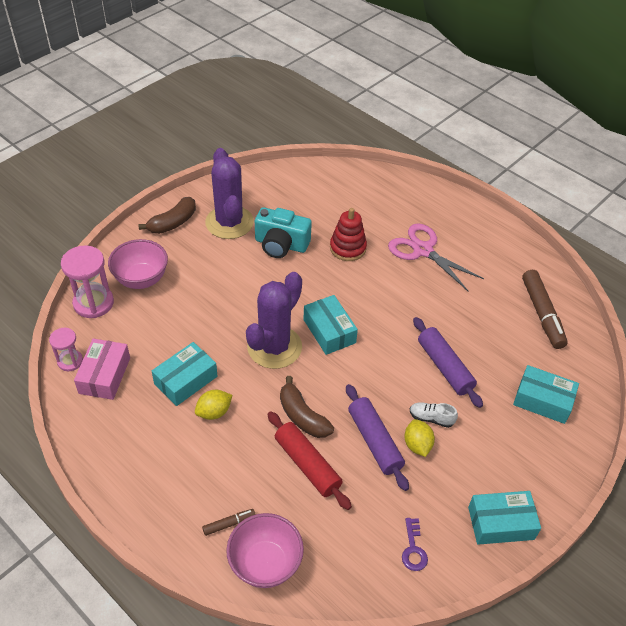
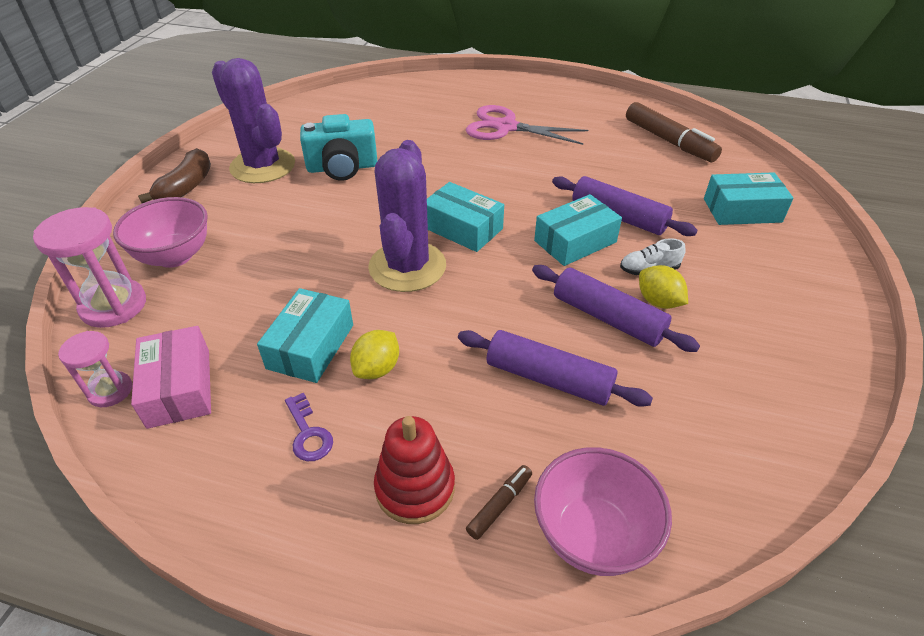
camera: 25 degrees left, 5 degrees down
(302, 416) = (499, 326): brown banana -> none
(307, 464) = (548, 378): red rolling pin -> purple rolling pin
(348, 248) = (423, 148): red stacking toy -> red stacking toy (415, 488)
(413, 549) = (758, 418): purple key -> purple key (308, 433)
(501, 523) = (820, 343): turquoise box -> turquoise box (575, 241)

